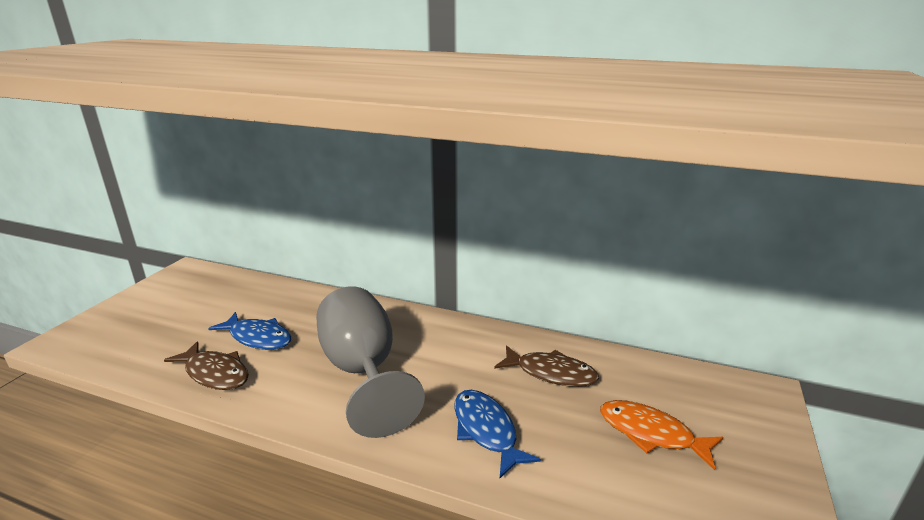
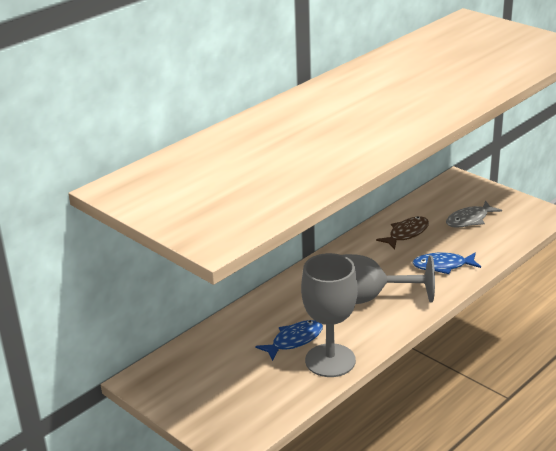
camera: 65 degrees left, 5 degrees up
(215, 373) = (330, 360): brown fish -> grey goblet
(651, 434) = (469, 220): orange fish -> grey fish

